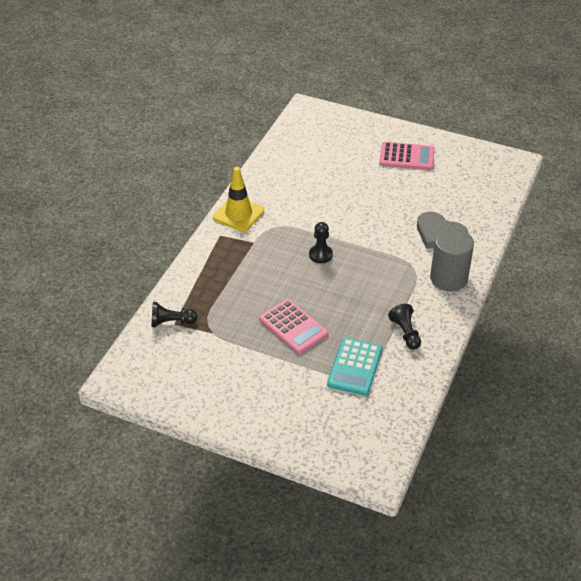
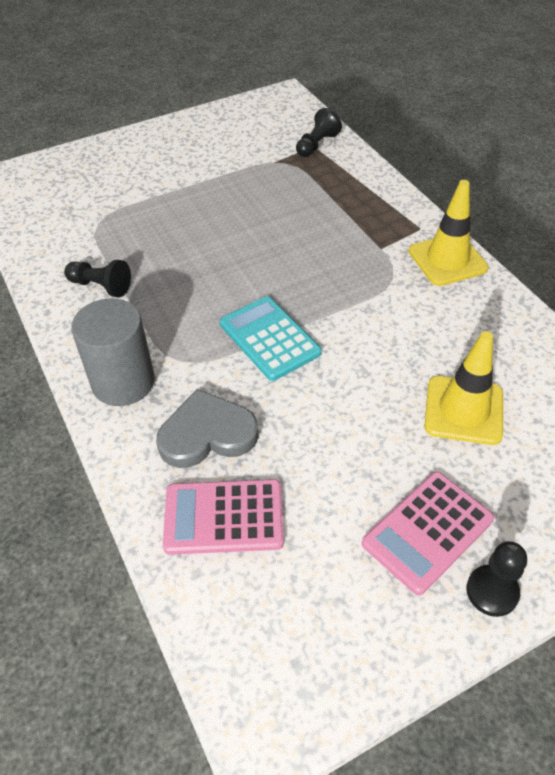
camera: 130 degrees right, 5 degrees up
(293, 327) = (215, 212): pink calculator -> pink calculator (224, 517)
(320, 255) = (298, 290): black pawn -> black pawn (492, 591)
(337, 170) = (463, 410): none -> yellow traffic cone
(355, 367) = (113, 225): turquoise calculator -> turquoise calculator (269, 338)

